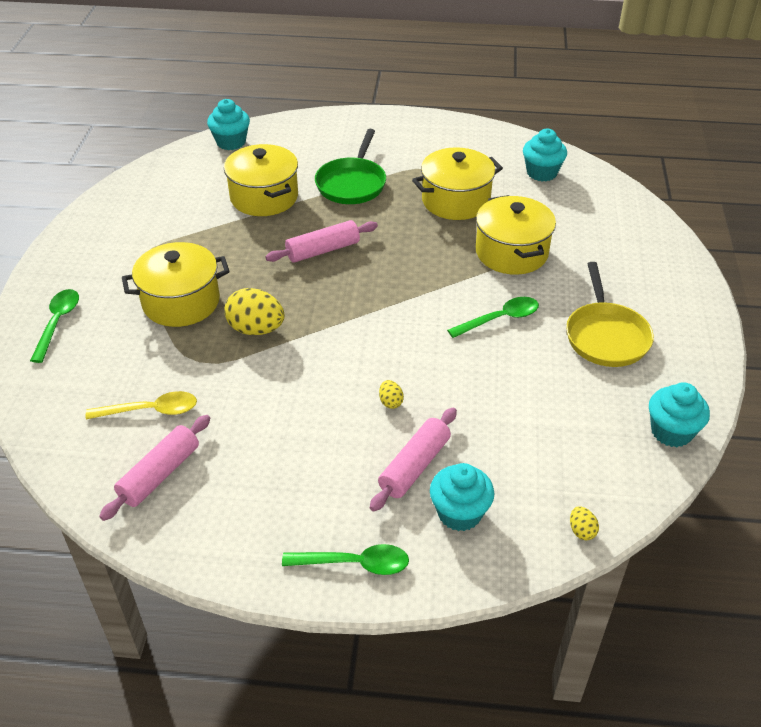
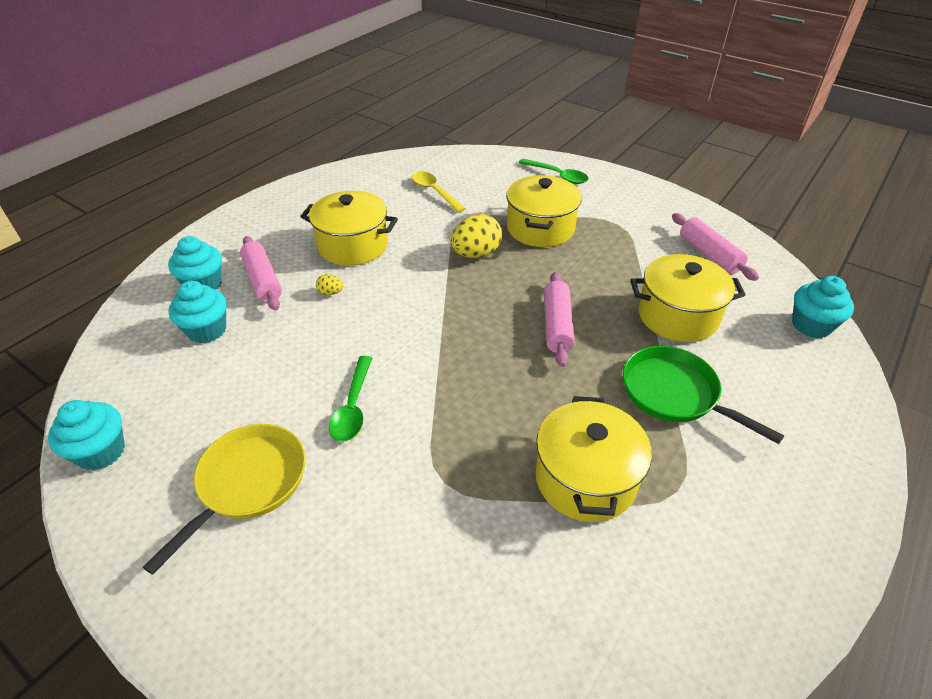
camera: 120 degrees right, 0 degrees up
(150, 410) = (434, 192): yellow spoon -> yellow spoon turned 120 degrees clockwise
(160, 474) = (377, 184): pink rolling pin -> pink rolling pin (709, 254)
(354, 563) = (230, 230): green spoon -> none
(511, 252) = (444, 479): yellow pot -> yellow pot (353, 245)
(541, 173) = (604, 638): turquoise cupcake -> turquoise cupcake (207, 330)
(581, 531) = (114, 335): yellow egg -> none
(606, 336) = (248, 483): yellow pan -> yellow pan turned 90 degrees clockwise

